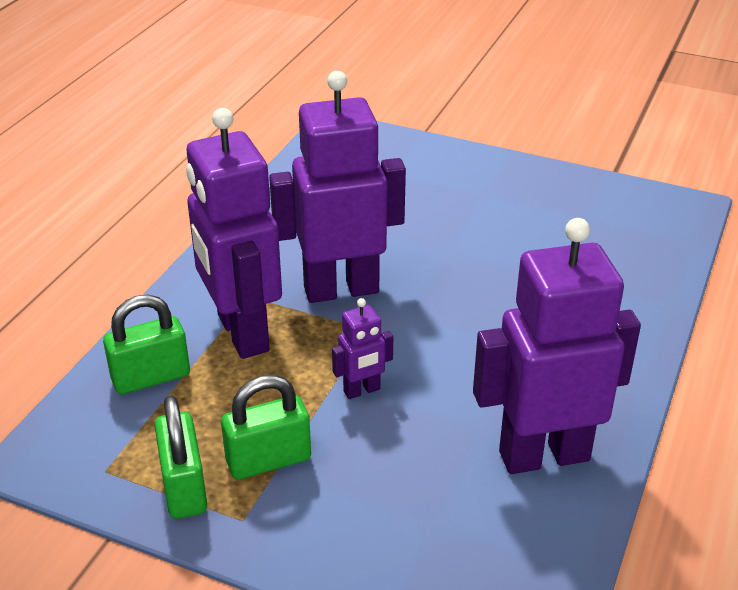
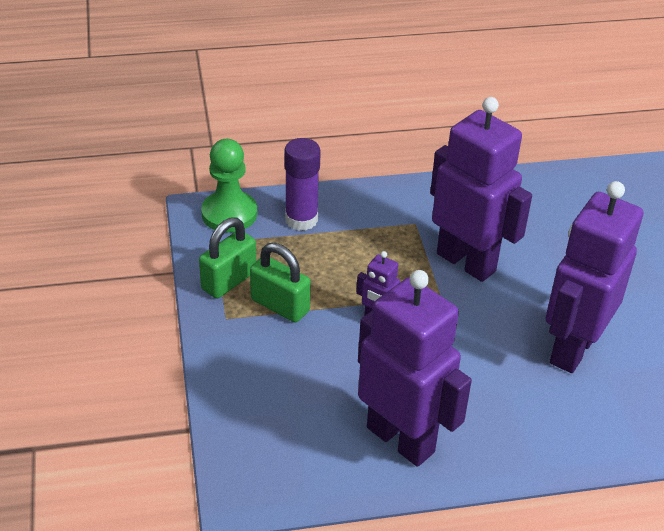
camera: 55 degrees right, 5 degrees up
(72, 434) = (229, 214): none -> green pawn
(151, 377) = (301, 219): green padlock -> purple glue stick
(242, 333) = (376, 237): purple robot -> purple robot (572, 348)

